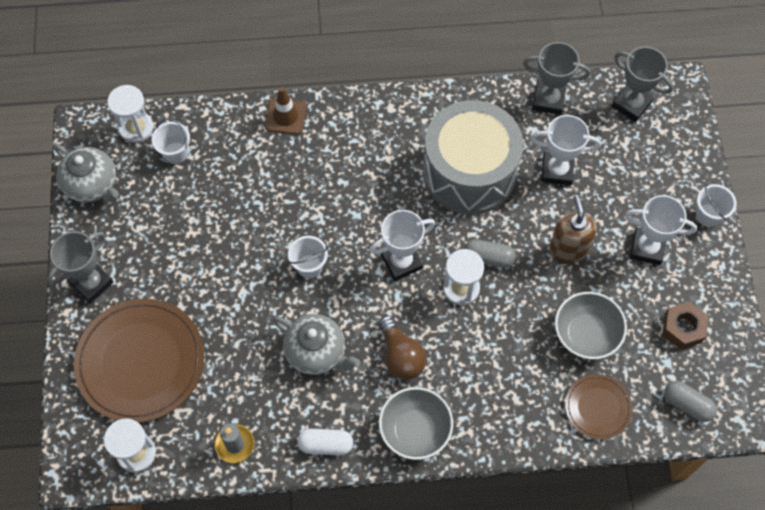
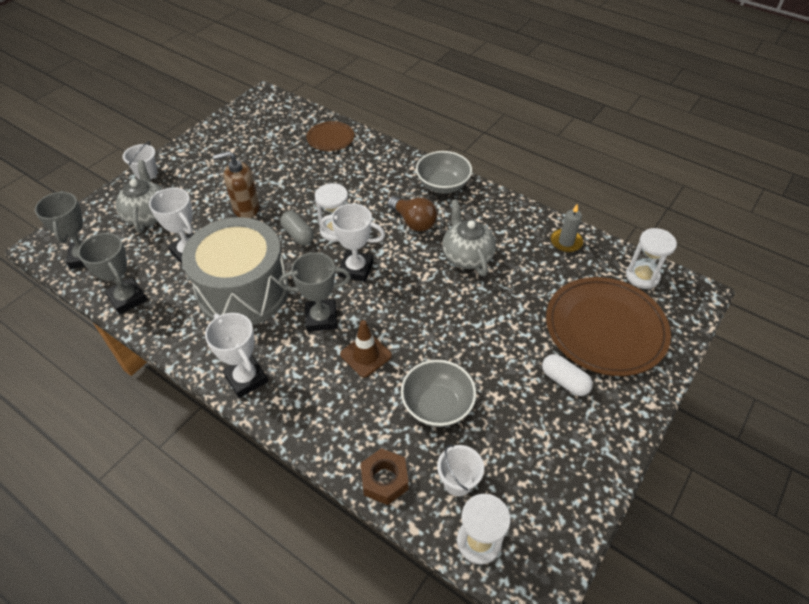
camera: 140 degrees left, 15 degrees down
(91, 283) = (615, 414): grey trophy -> grey trophy (321, 318)
(92, 184) = (564, 510): grey teapot -> grey teapot (148, 215)
(285, 116) = (328, 440): brown traffic cone -> brown traffic cone (366, 355)
(309, 266) = (423, 308): white bucket -> none
(325, 444) = (505, 209): white capsule -> white capsule (564, 381)
(400, 355) = (413, 222): brown light bulb -> brown light bulb turned 120 degrees clockwise
(568, 249) = (246, 208): brown soap dispenser -> brown soap dispenser turned 45 degrees clockwise
(586, 334) = (293, 167): grey bowl -> grey bowl (437, 405)
(647, 248) = (203, 181): white trophy -> white trophy (246, 379)
(683, 328) = (241, 140): brown nut -> brown nut (384, 480)
(687, 404) = (285, 115): grey capsule -> none

